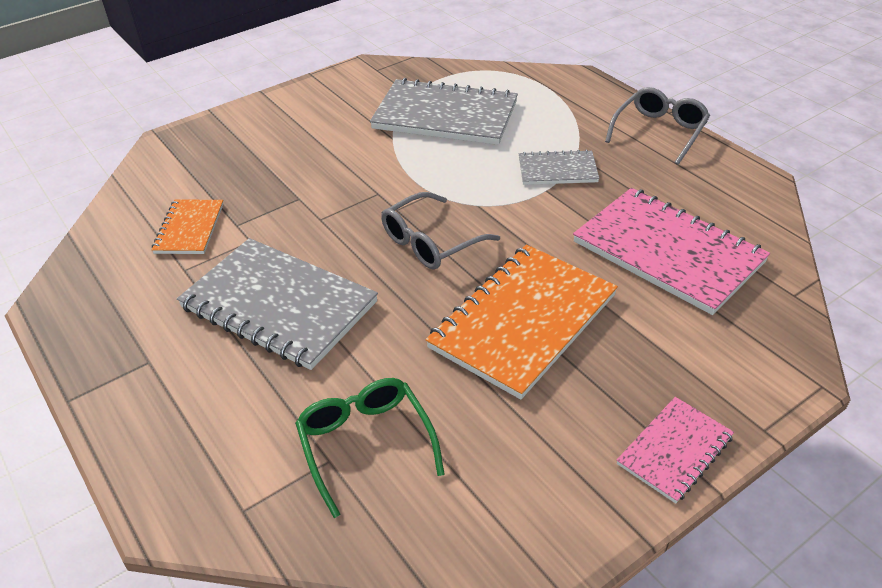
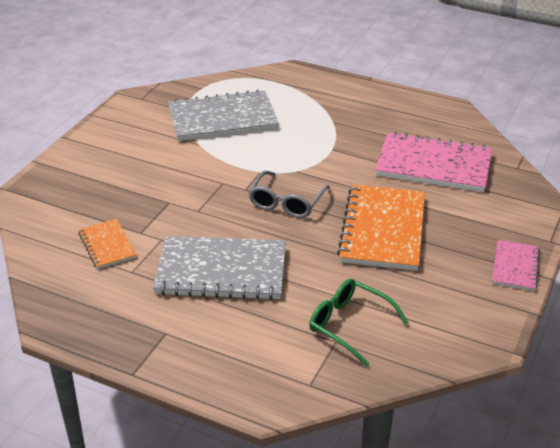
camera: 30 degrees left, 5 degrees down
(557, 170) = (329, 135): grey notebook -> none
(659, 132) = (373, 93): grey glasses -> none

